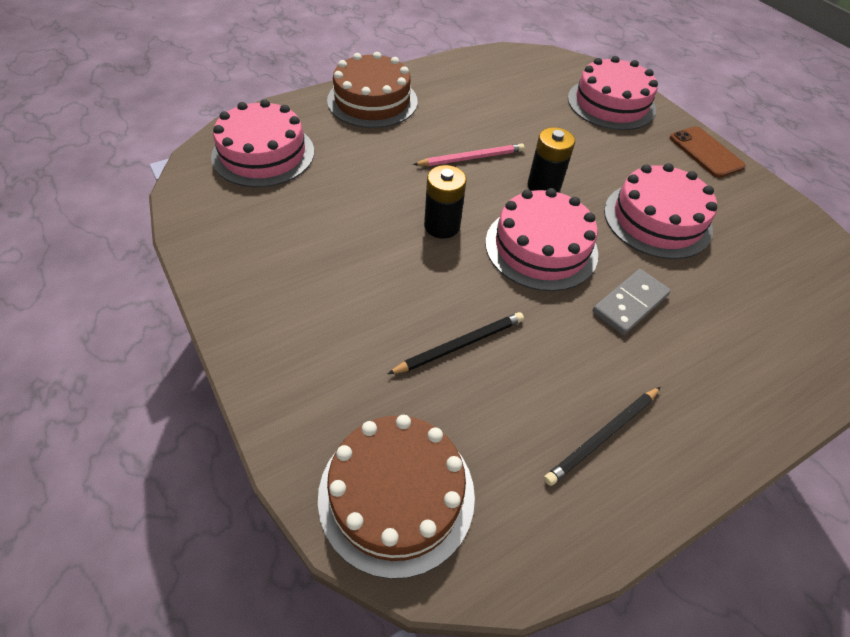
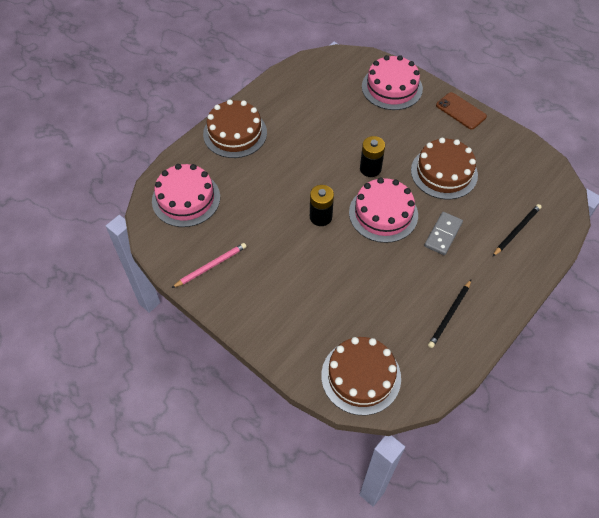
camera: 15 degrees left, 5 degrees up
(460, 345) = (360, 289): black pencil -> black pencil (516, 230)
(471, 158) = (318, 161): pink pencil -> pink pencil (211, 266)
(657, 219) = (444, 172): pink cake -> brown cake

